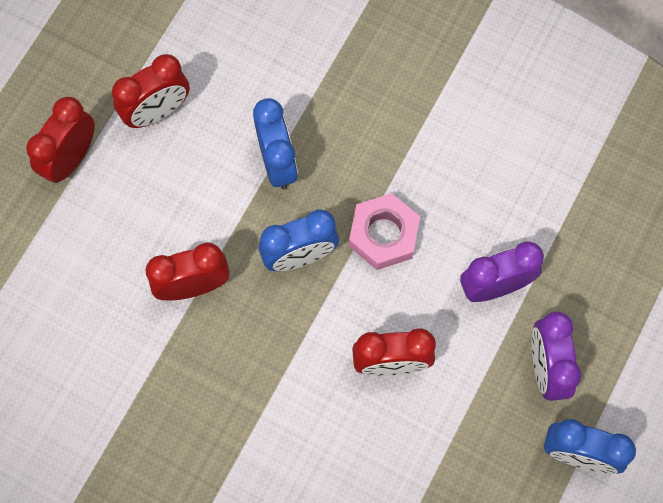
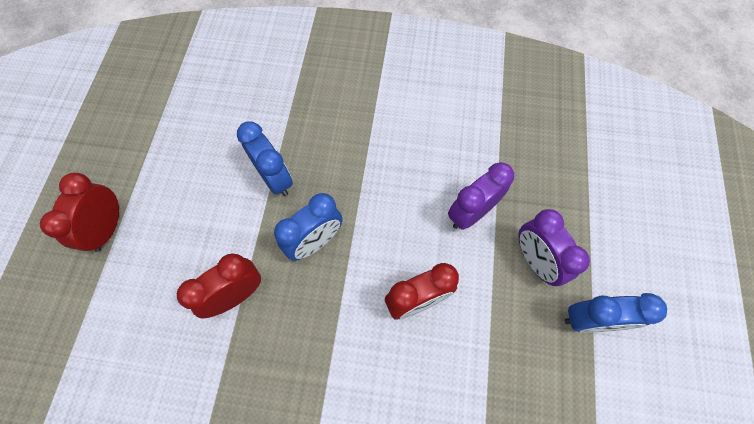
camera: 20 degrees left, 5 degrees down
(157, 112) = (170, 171): red clock -> none
(383, 235) = (374, 204): pink nut -> none

